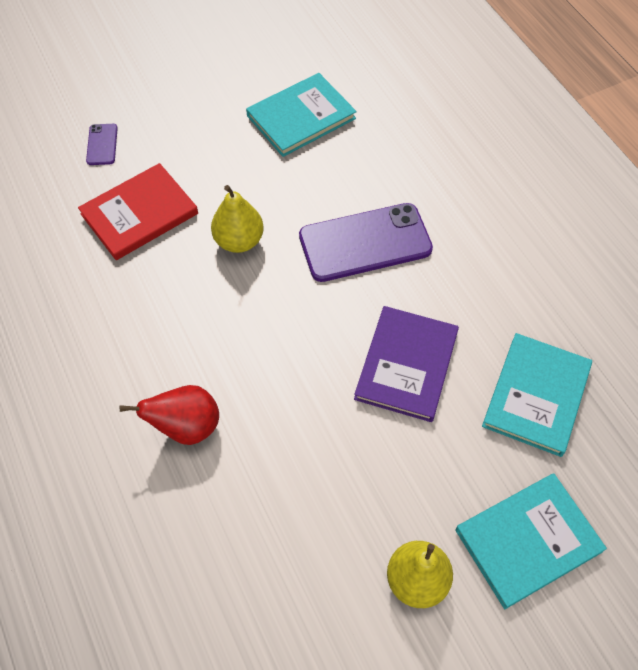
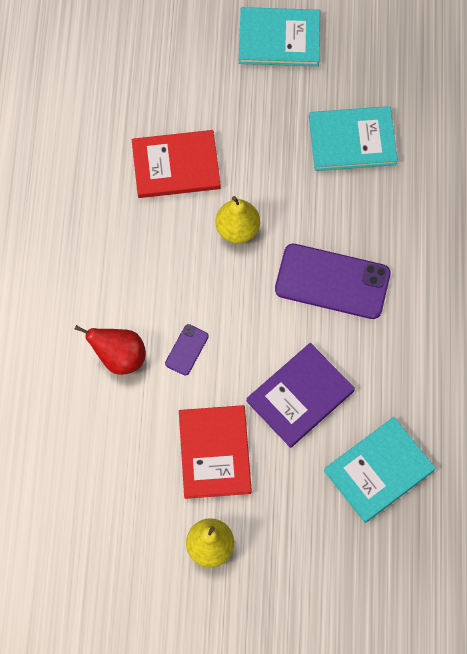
camera: 30 degrees right, 10 degrees up
(102, 144) = (180, 86): purple phone -> purple phone (187, 350)
(355, 472) = (215, 452): none -> red book
(528, 540) = (301, 564): turquoise book -> turquoise book (279, 39)

